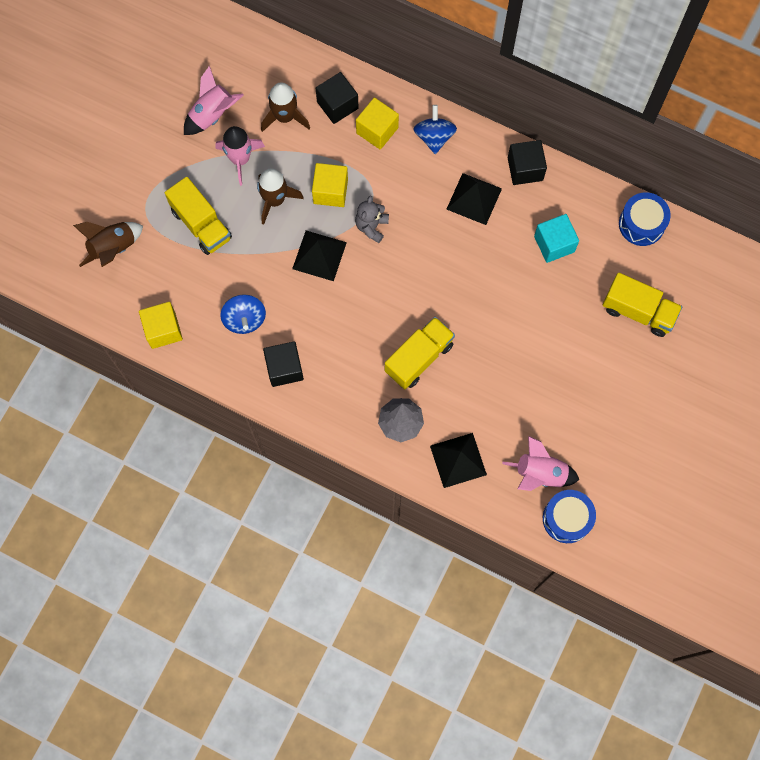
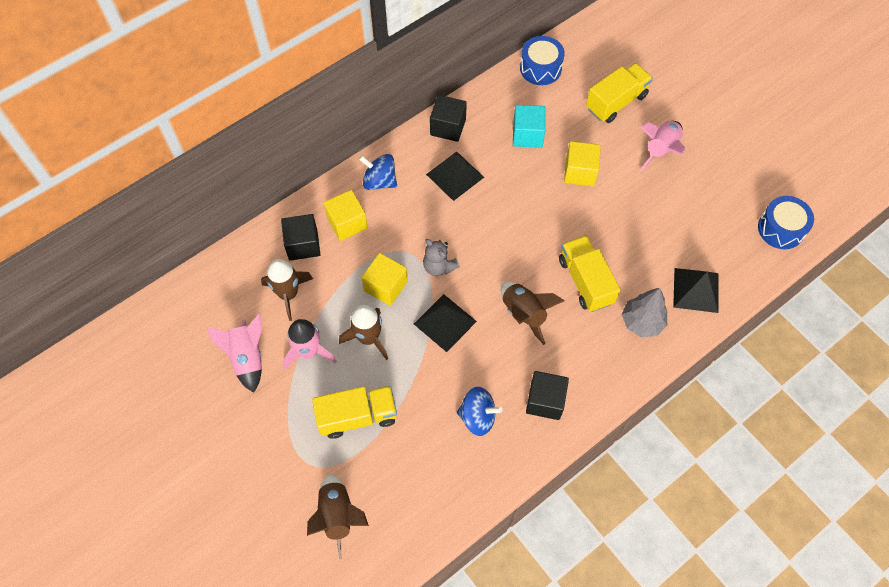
camera: 65 degrees left, 10 degrees down
(163, 330) = (452, 501): yellow cube -> yellow cube (580, 172)
(359, 318) = (524, 314): none -> brown rocket
(540, 474) = (733, 232): pink rocket -> pink rocket (660, 150)

